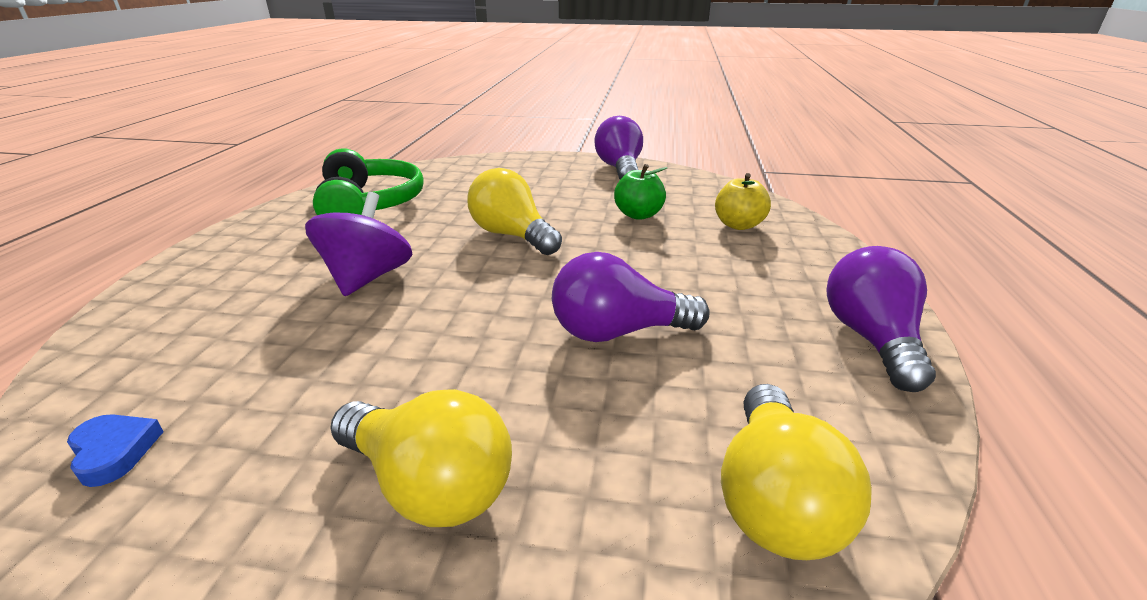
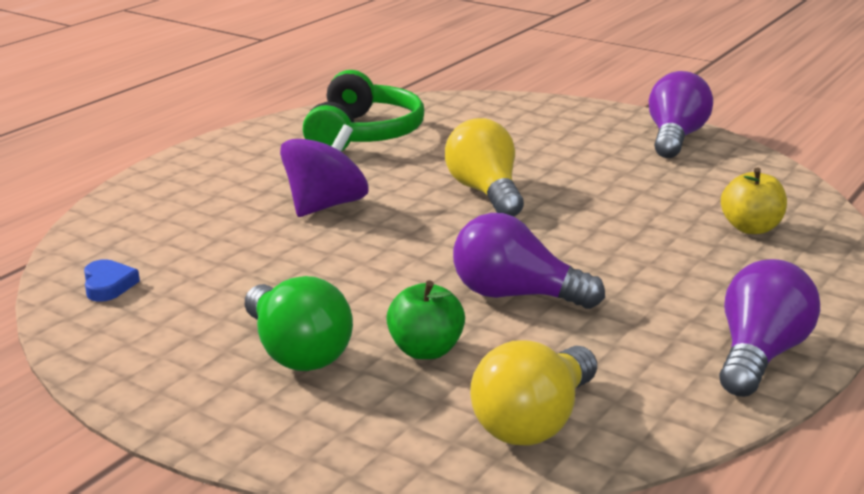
camera: 25 degrees right, 5 degrees down
(429, 485) = (296, 352): yellow light bulb -> green light bulb
(638, 215) = (642, 196): green apple -> green apple (425, 350)

